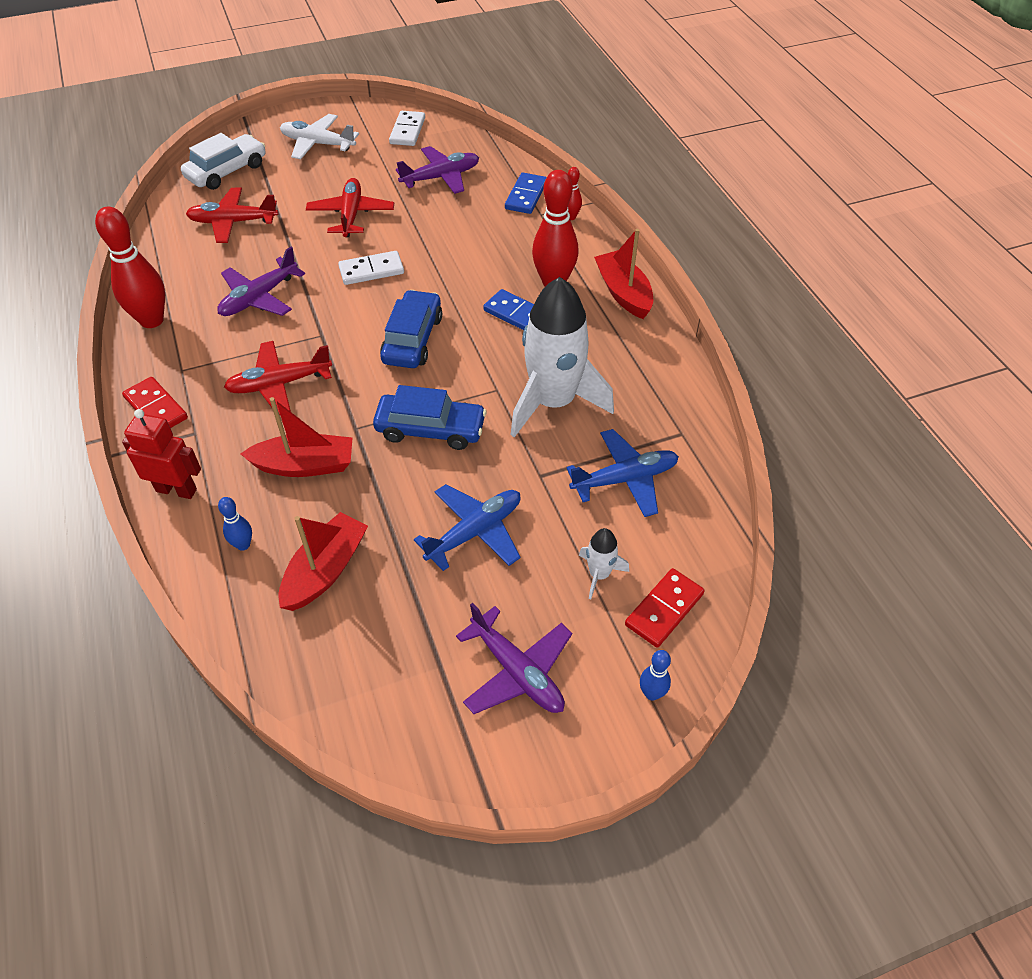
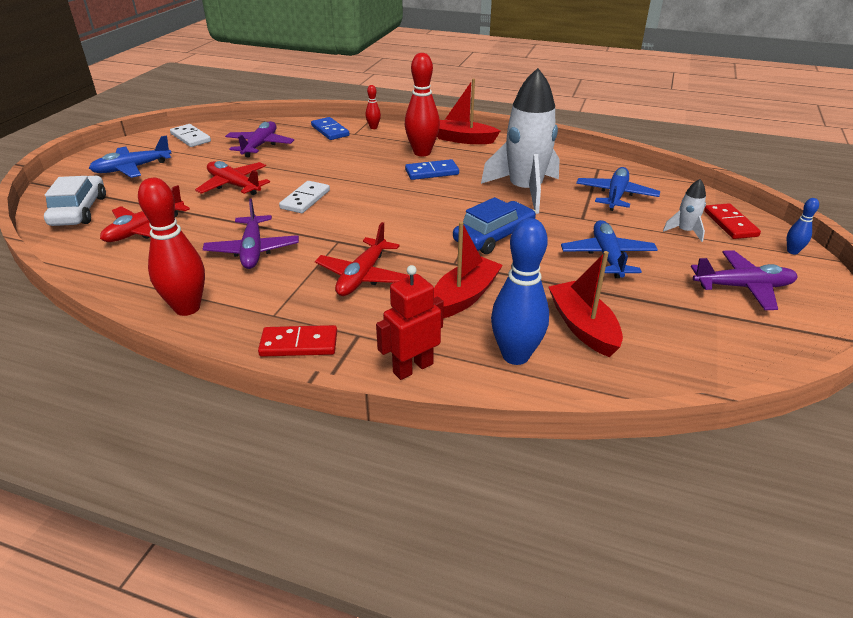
camera: 50 degrees left, 15 degrees down
(243, 545) = (515, 355): blue bowling pin -> blue bowling pin, size x2.11
(318, 144) = (132, 168): white plane -> blue plane
(412, 339) = (398, 211): blue car -> none

